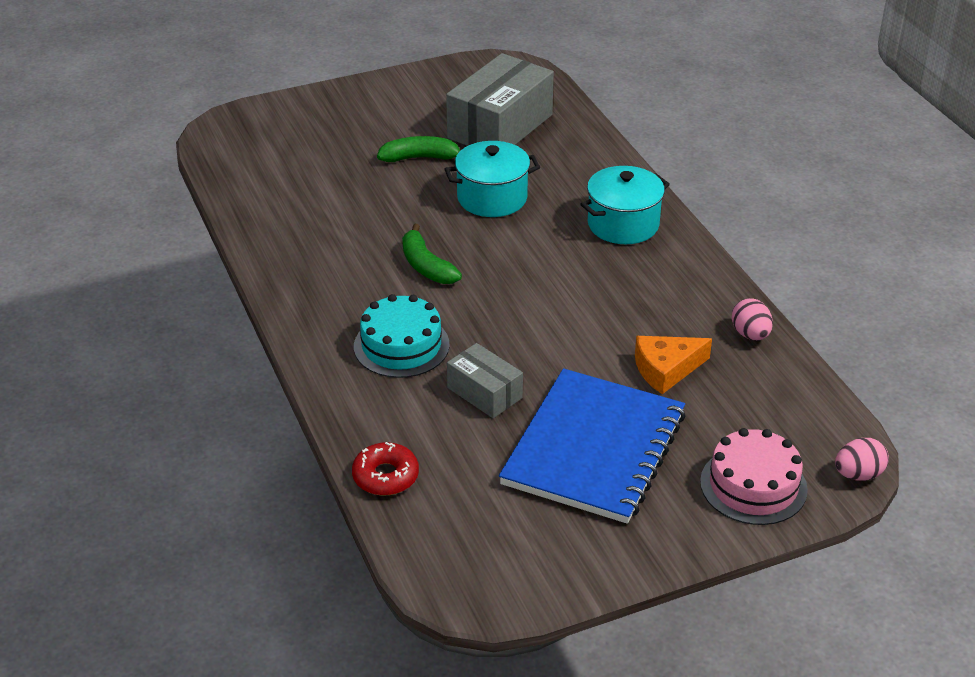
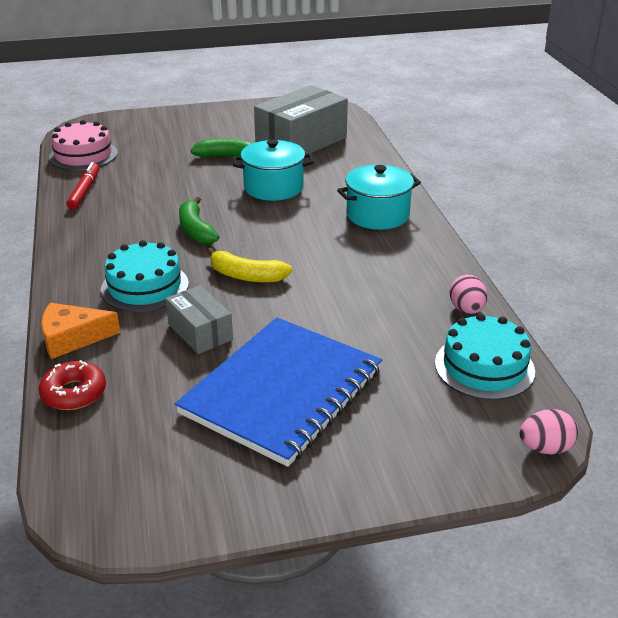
camera: 10 degrees right, 5 degrees down
(271, 226) = (85, 191): none -> red marker
(507, 320) = (246, 276): none -> yellow banana
(666, 369) = (377, 330): orange cheese -> orange cheese (72, 338)
(753, 485) = (431, 445): pink cake -> pink cake (83, 155)
(783, 397) = (484, 367): none -> turquoise cake

